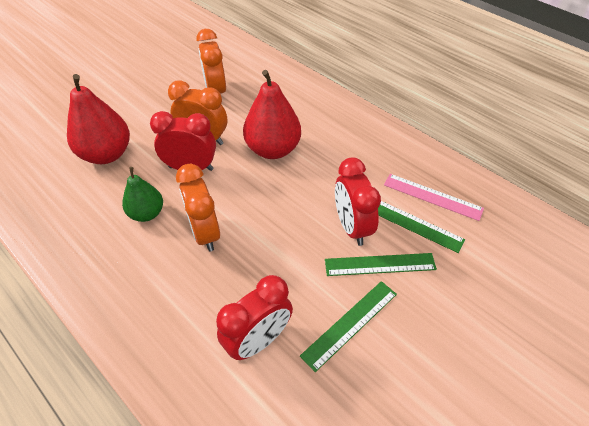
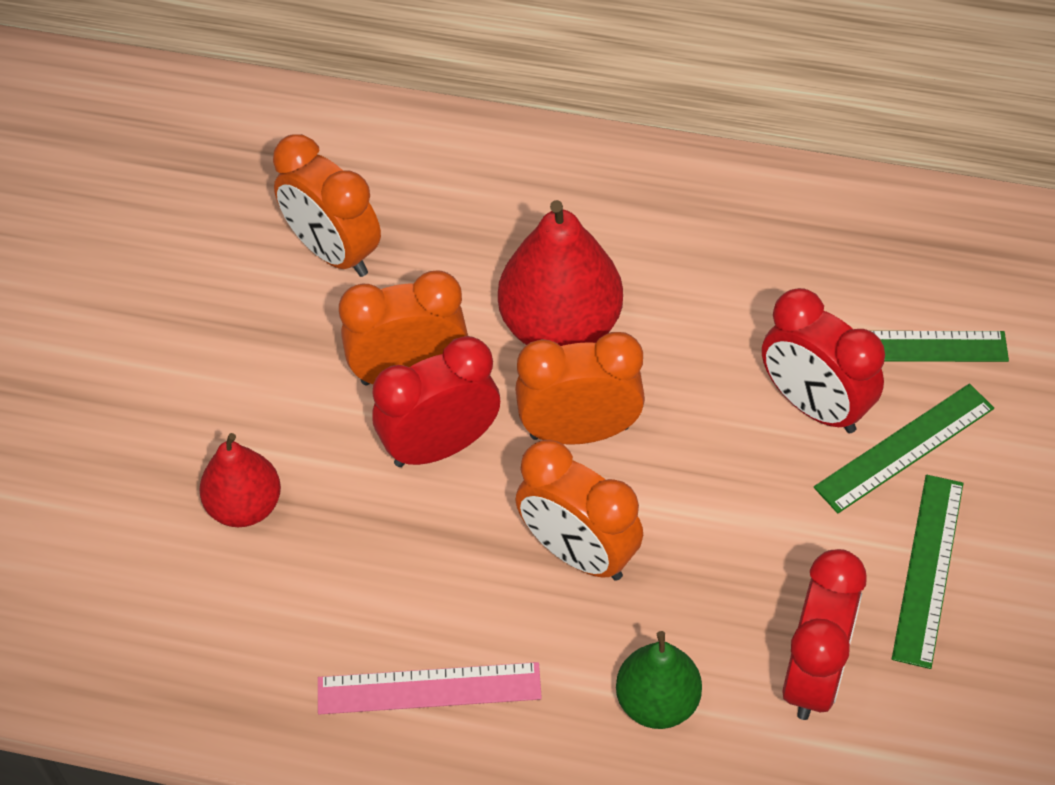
camera: 30 degrees left, 5 degrees up
(107, 154) = (245, 506): red pear -> red pear, size x0.61
(147, 213) = (442, 576): green pear -> green pear (657, 702)
(246, 188) = (579, 431): none -> orange clock
(432, 196) = (904, 277): pink ruler -> pink ruler (429, 688)

